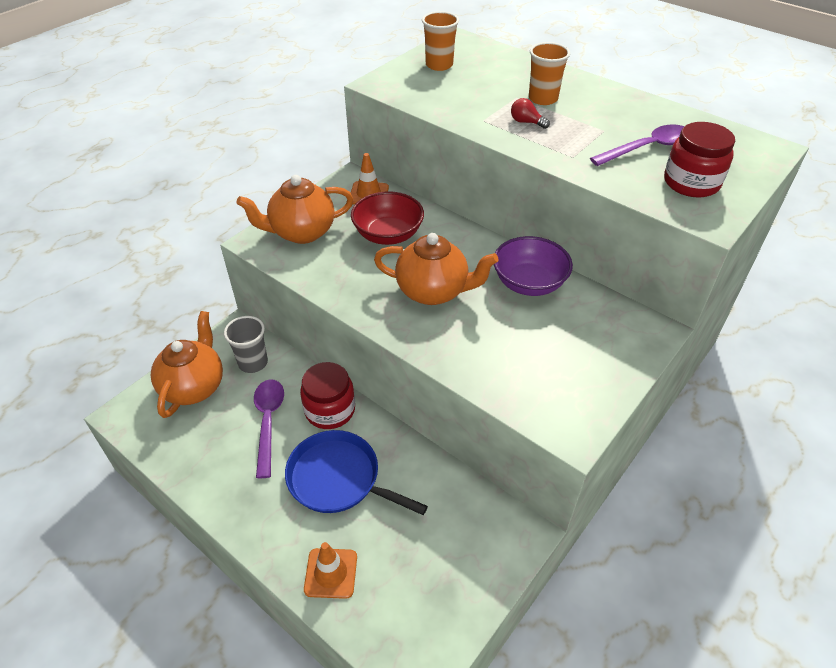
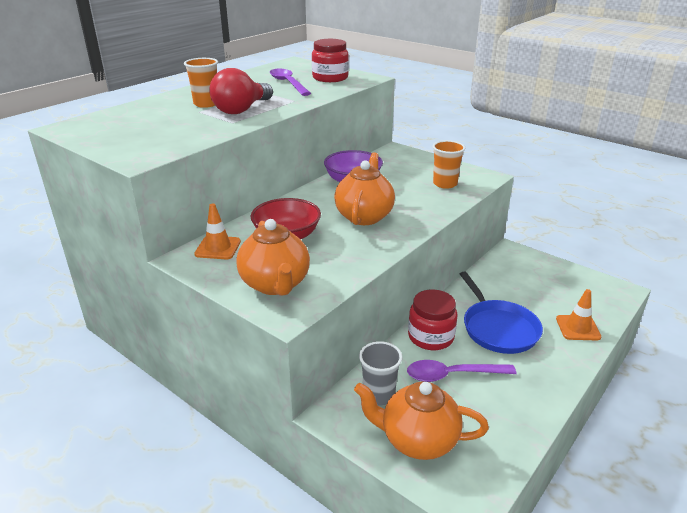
camera: 90 degrees left, 15 degrees down
(338, 478) = (498, 328): blue pan -> blue pan turned 45 degrees counterclockwise
(439, 65) = (117, 135): orange cup -> orange cup (445, 184)
(526, 122) = (241, 110): red light bulb -> red light bulb, size x2.24

